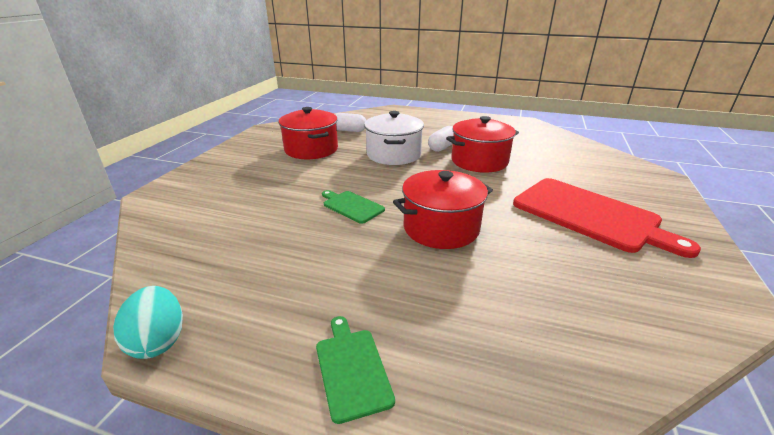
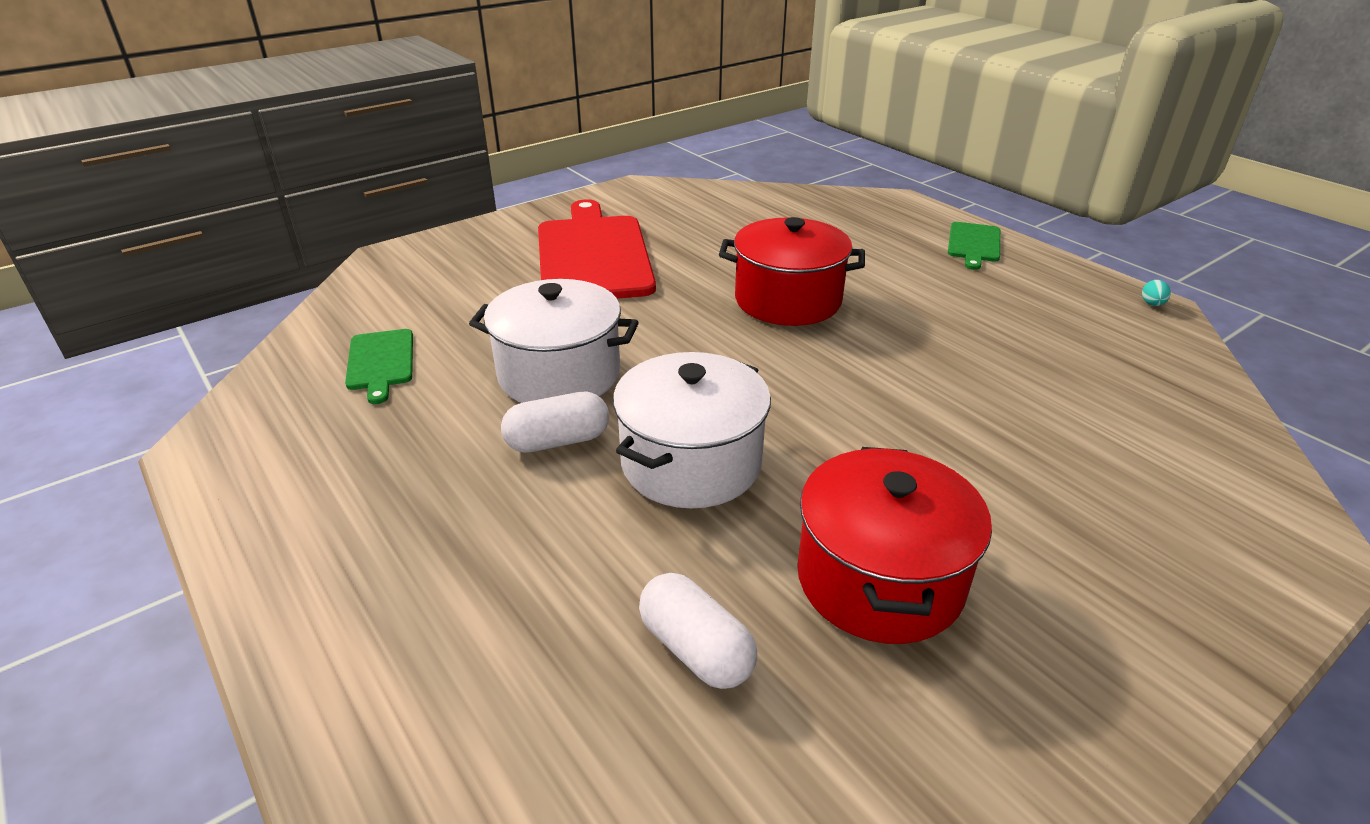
camera: 145 degrees left, 5 degrees up
(158, 340) = (1152, 304): turquoise egg -> turquoise egg, size x0.44
(352, 206) = (883, 370): green cutting board -> green cutting board (380, 362)
(479, 161) = (559, 374): red pot -> white pot

